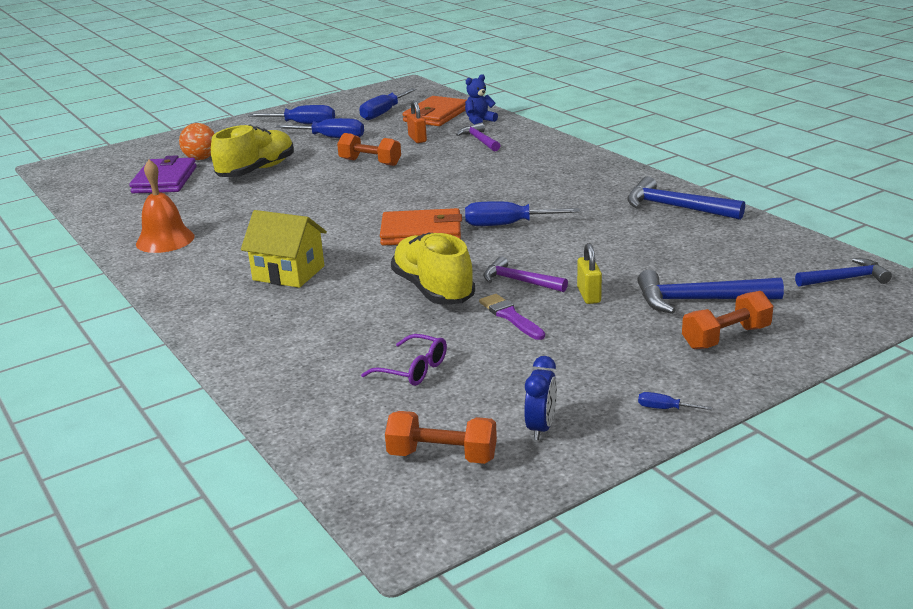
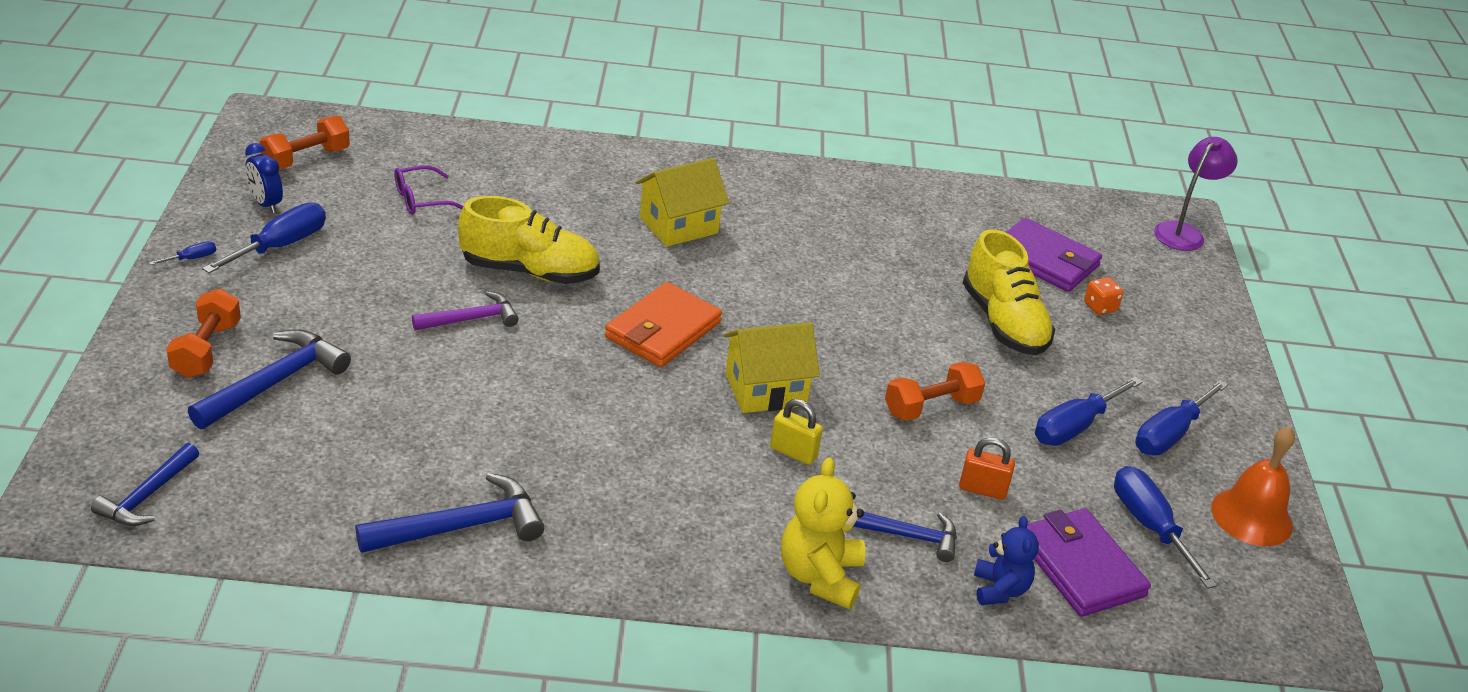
camera: 120 degrees right, 10 degrees up
(74, 163) = (1183, 232): none -> purple lamp
(165, 240) = (853, 201): orange bell -> orange bell (1251, 516)
(201, 159) = (1100, 307): orange ball -> orange dice
(427, 193) = (765, 389): none -> yellow house
(436, 115) = (1080, 567): orange wallet -> purple wallet
(479, 140) = (908, 536): purple hammer -> blue hammer
(507, 225) = (600, 387): blue screwdriver -> blue screwdriver (280, 246)
(510, 316) = (421, 278): purple brush -> none
(540, 144) = (820, 576): none -> yellow teddy bear
(589, 295) = (385, 335): yellow padlock -> yellow padlock (793, 452)

